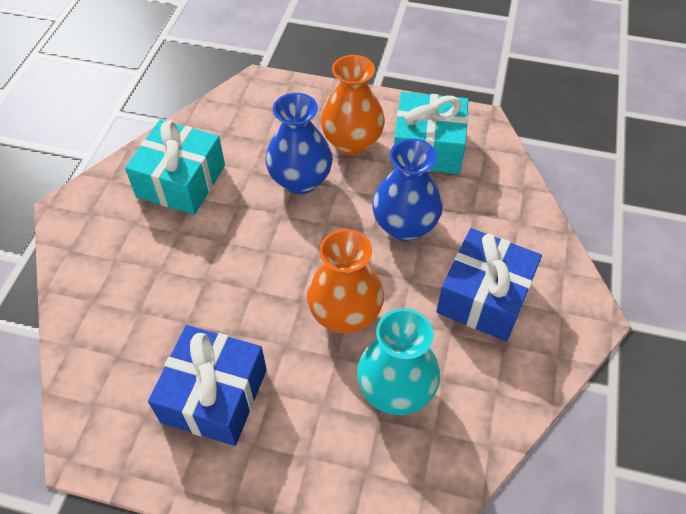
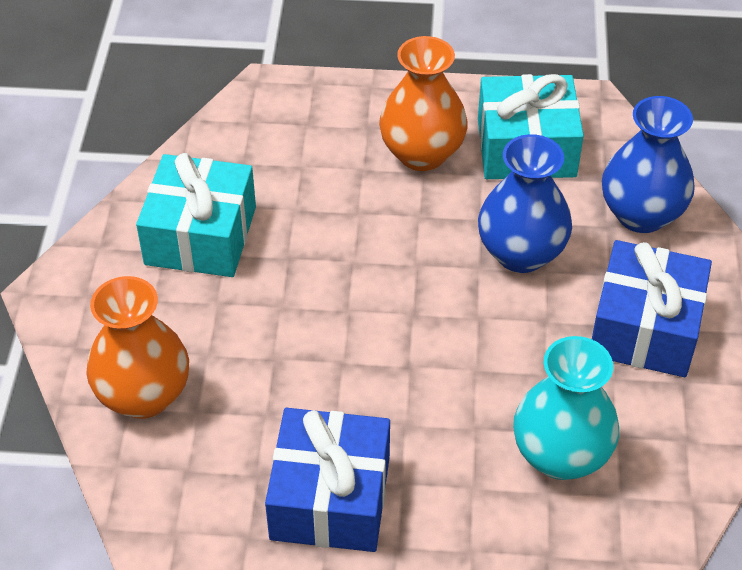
camera: 10 degrees left, 5 degrees down
(300, 180) = (365, 213): blue vase -> blue vase (641, 214)
(345, 314) = (472, 374): orange vase -> orange vase (144, 395)

